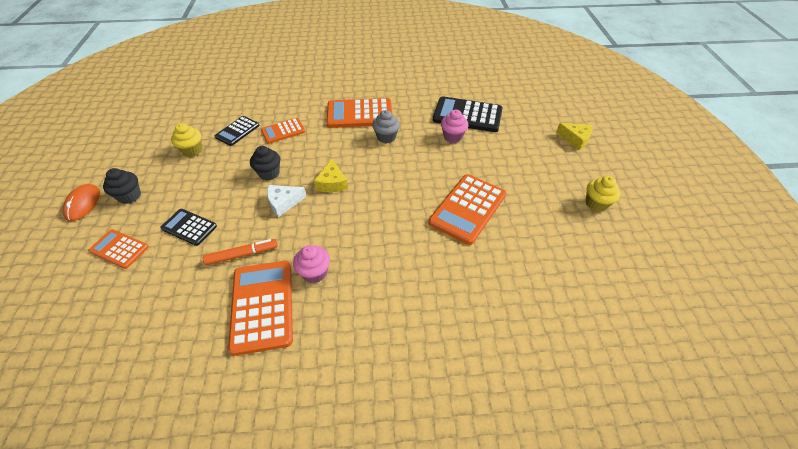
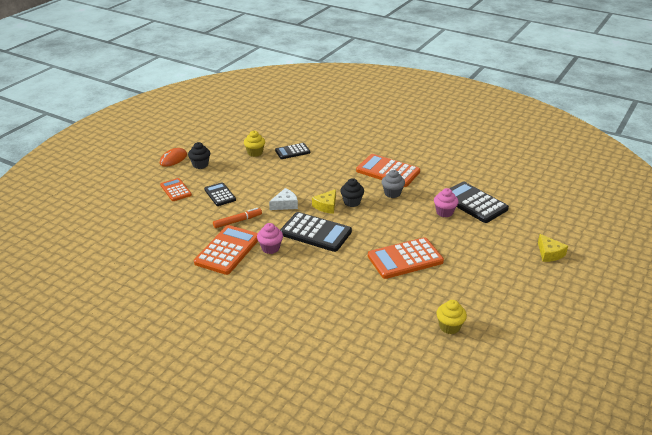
camera: 35 degrees right, 15 degrees down
(242, 255) = (237, 221): orange marker -> orange marker turned 45 degrees counterclockwise
(269, 173) = (291, 184): black cupcake -> black cupcake (352, 202)
(283, 131) = (322, 162): orange calculator -> none
(283, 203) = (285, 204): white cheese -> white cheese turned 135 degrees clockwise
(349, 223) = (315, 233): none -> black calculator
(596, 204) = (511, 298): yellow cupcake -> yellow cupcake (449, 327)

